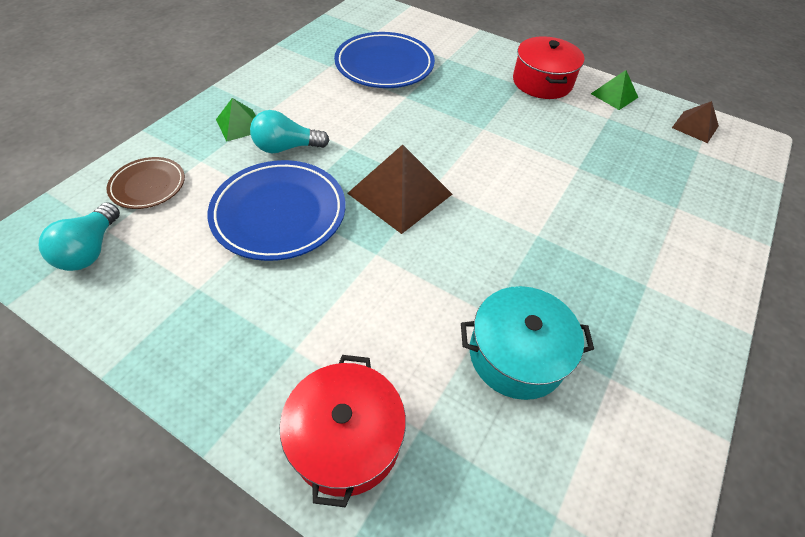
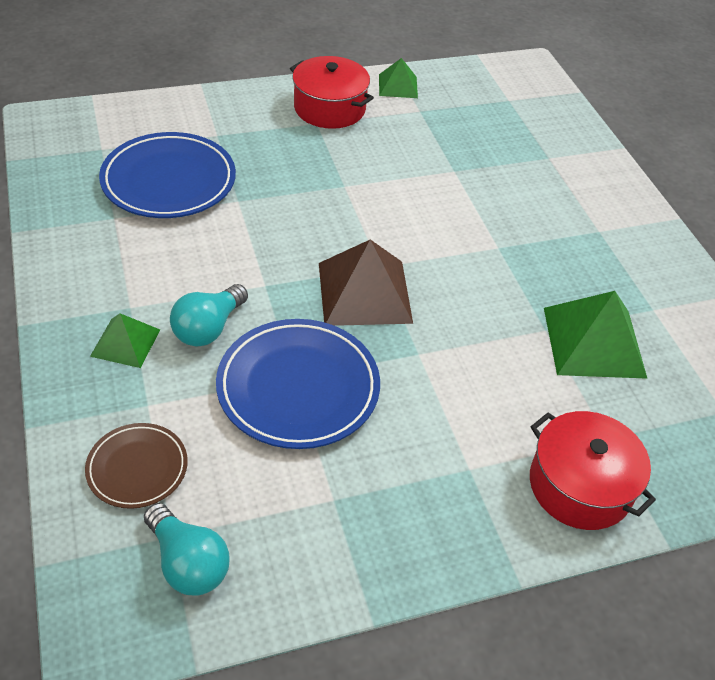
camera: 50 degrees left, 5 degrees down
(516, 354) = (593, 342): turquoise pot -> green pyramid
(695, 126) = (483, 79): brown pyramid -> none

